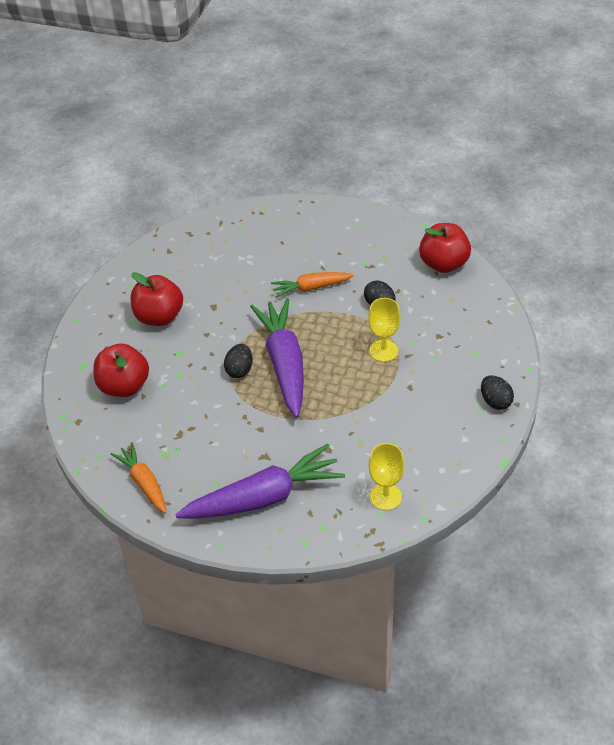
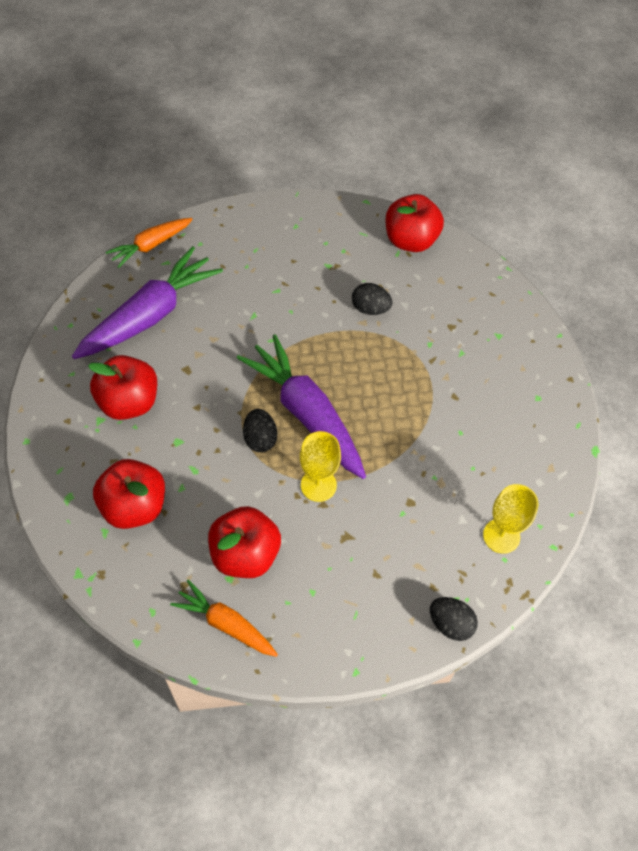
camera: 30 degrees left, 10 degrees up
(183, 443) = (245, 555): none -> red apple
(264, 497) = (374, 587): purple carrot -> purple carrot (151, 315)
(311, 288) = (285, 312): orange carrot -> orange carrot (150, 246)
(383, 351) = (404, 362): yellow goblet -> yellow goblet (318, 485)
(495, 401) = (548, 383): black egg -> black egg (450, 624)

